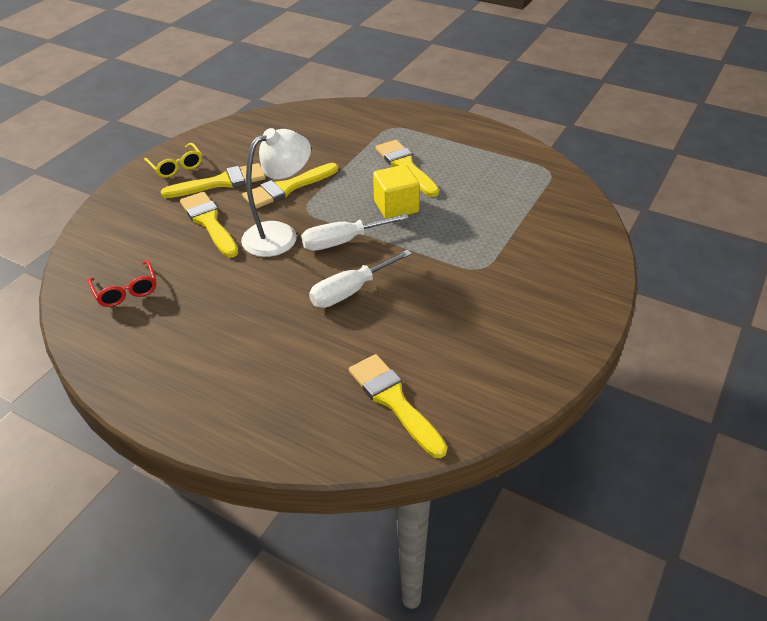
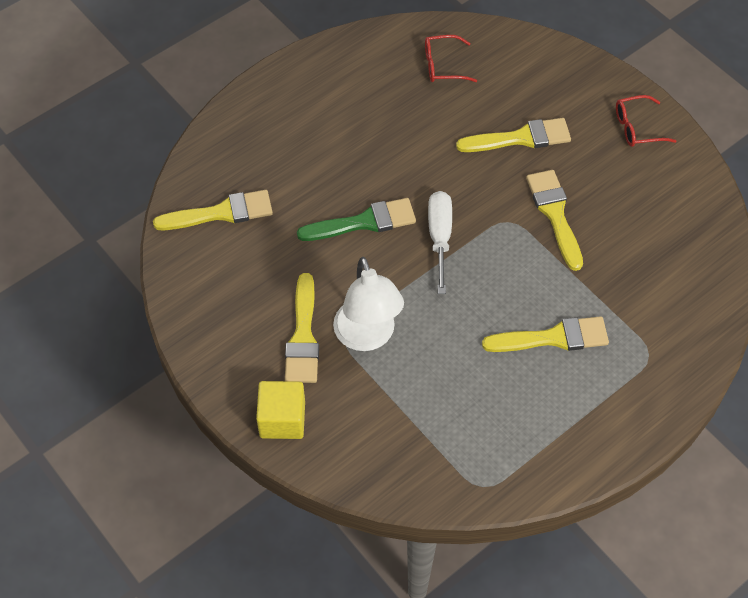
camera: 110 degrees right, 15 degrees up
(176, 166) = (637, 127): yellow glasses -> red glasses
(220, 182) = (589, 160): yellow brush -> yellow brush (303, 336)
(280, 234) = (474, 189): white lamp -> white lamp (367, 337)
(350, 291) = (363, 222): white screwdriver -> green brush
(396, 207) = (478, 301): yellow cube -> yellow cube (282, 419)

